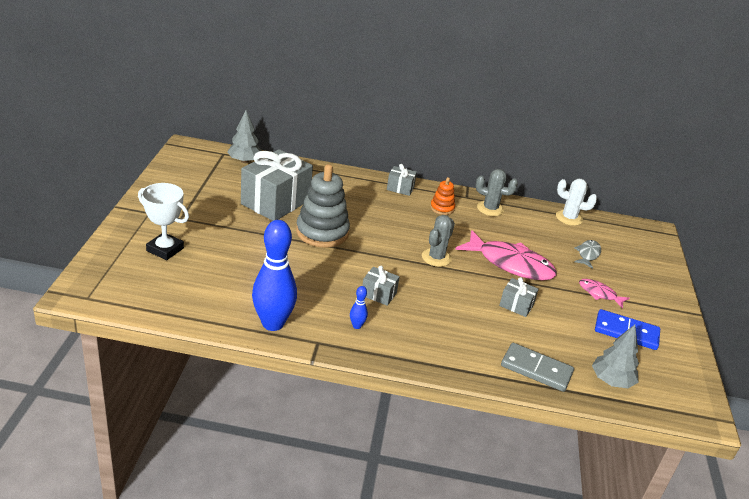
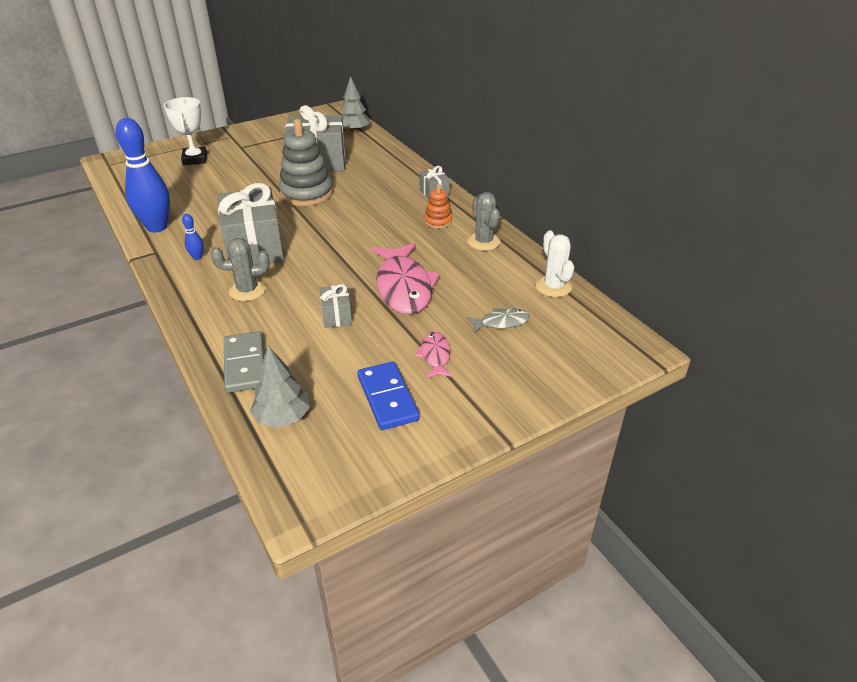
camera: 55 degrees right, 5 degrees up
(379, 294) = (254, 248): grey gift -> grey gift, size x2.16
(436, 257) = (351, 250): grey cactus -> grey cactus (247, 290)

